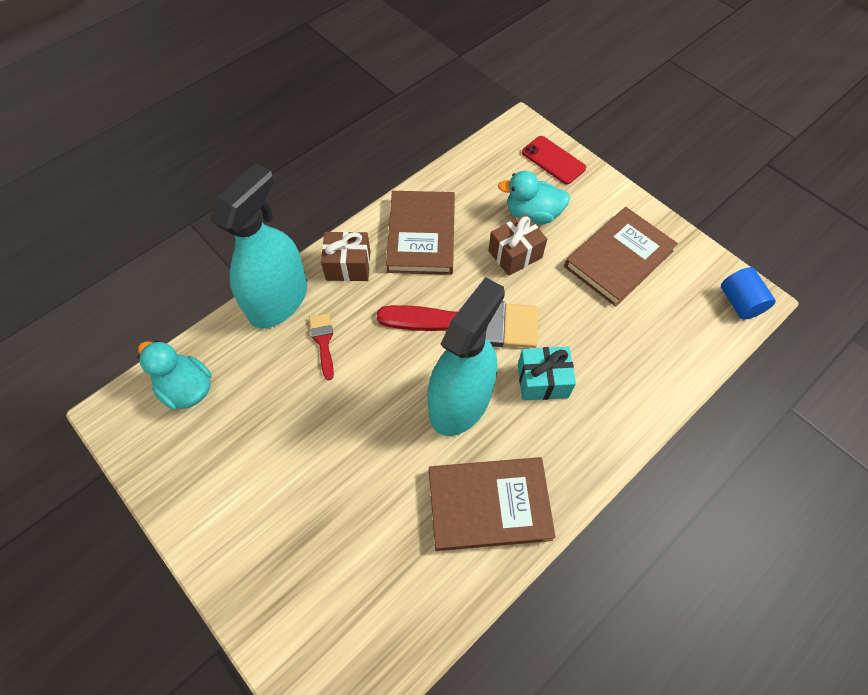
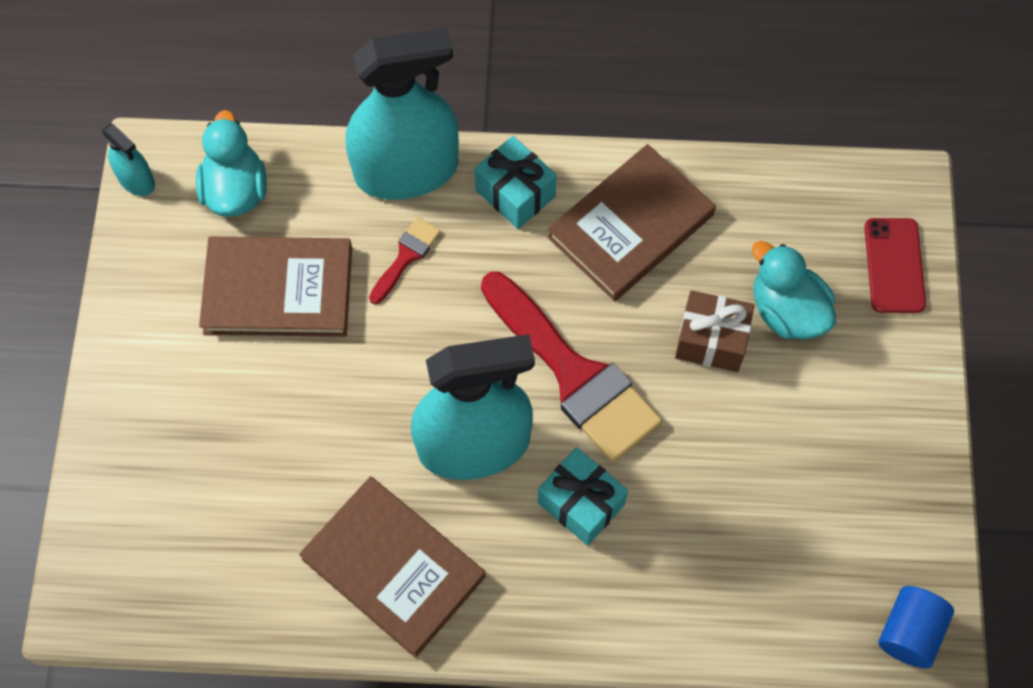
camera: 45 degrees right, 5 degrees up
(115, 434) = (136, 180): none -> turquoise spray bottle
(348, 266) = (515, 193): brown gift -> turquoise gift
(618, 259) = (826, 453): brown book -> brown book (278, 290)

